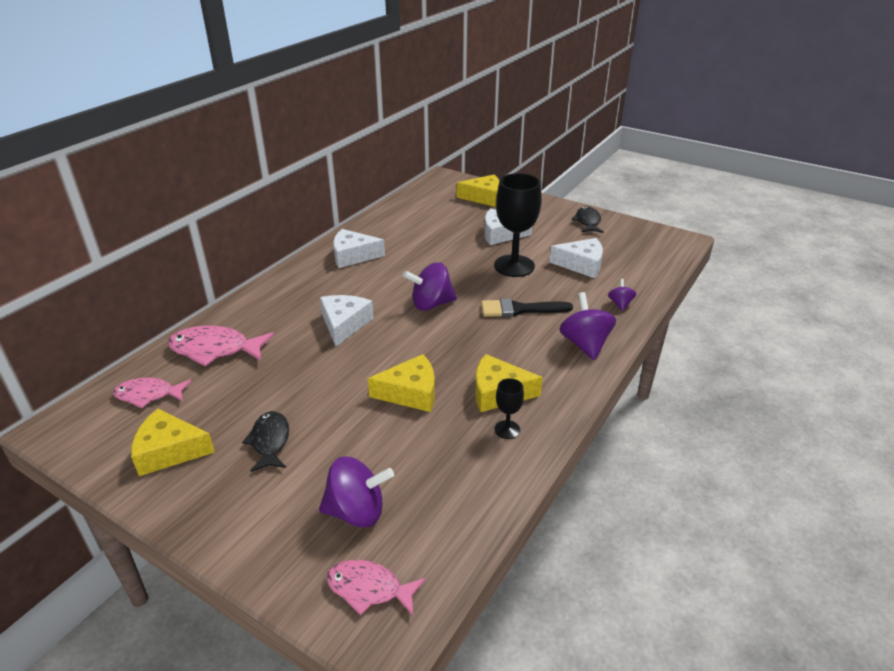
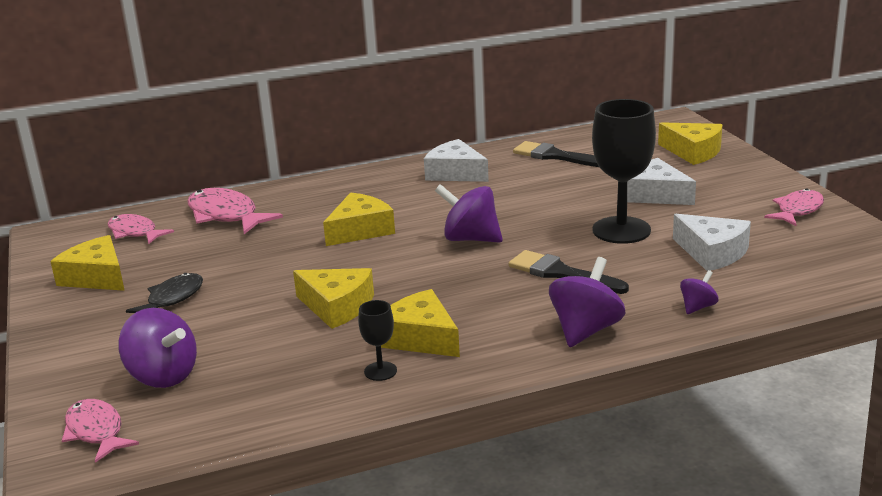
camera: 40 degrees right, 10 degrees down
(344, 324) = (360, 230): white cheese -> yellow cheese
(404, 223) = (556, 156): none -> black brush
(587, 222) = (797, 210): black fish -> pink fish

